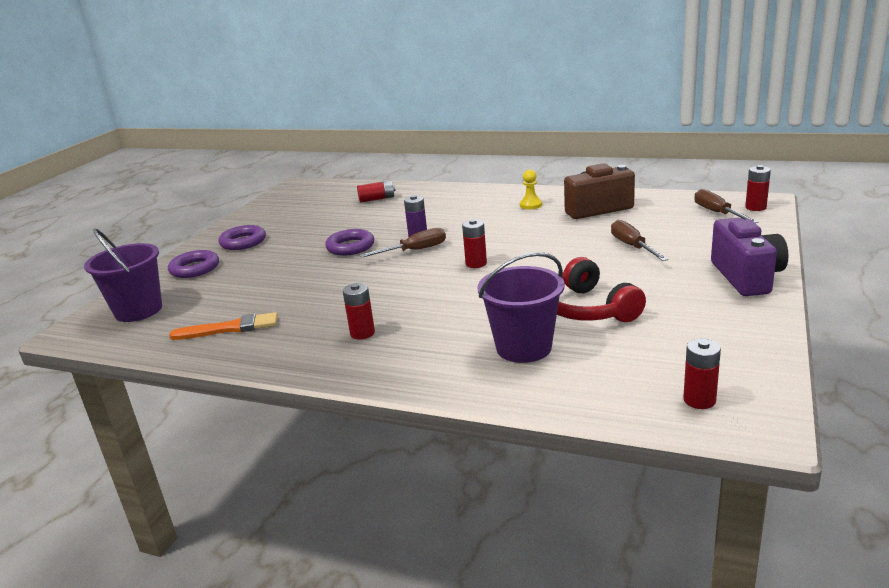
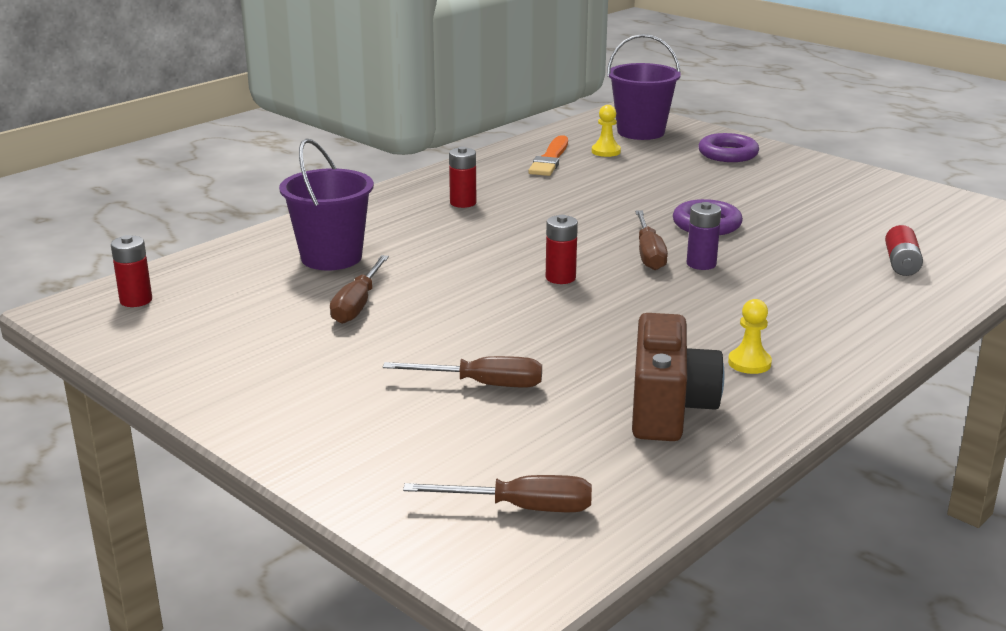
camera: 110 degrees right, 0 degrees up
(200, 311) = (606, 151): none -> yellow pawn
(243, 242) = (792, 177): purple ring -> none
(588, 309) = (357, 305): red headphones -> brown screwdriver
(746, 277) = (285, 423): purple camera -> none
(755, 207) = (500, 561): red battery -> none

